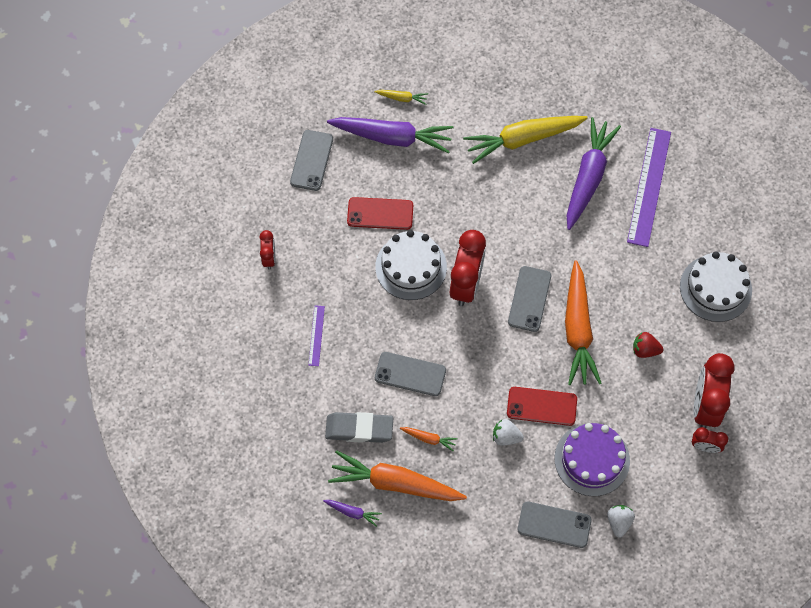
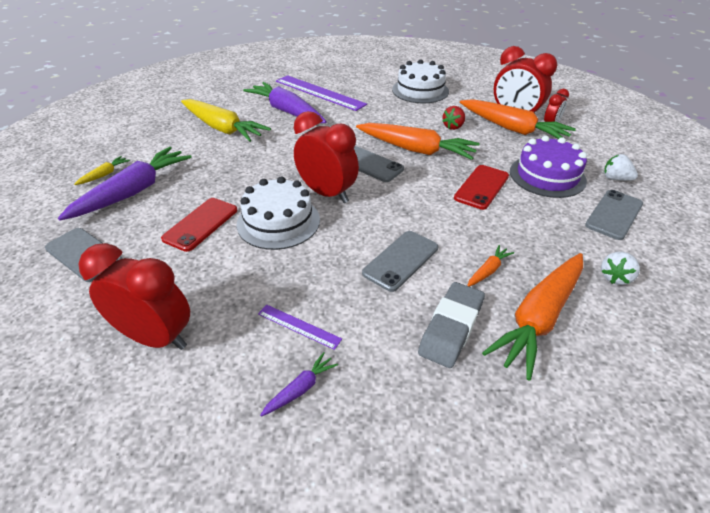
camera: 65 degrees left, 25 degrees down
(269, 258) = (156, 337): red clock -> red clock, size x1.94
(352, 512) = (574, 377): purple carrot -> purple carrot (300, 389)
(506, 437) = (506, 216): white strawberry -> white strawberry (615, 277)
(522, 139) = (222, 128): yellow carrot -> yellow carrot turned 60 degrees counterclockwise
(672, 409) = (512, 129): none -> orange carrot

